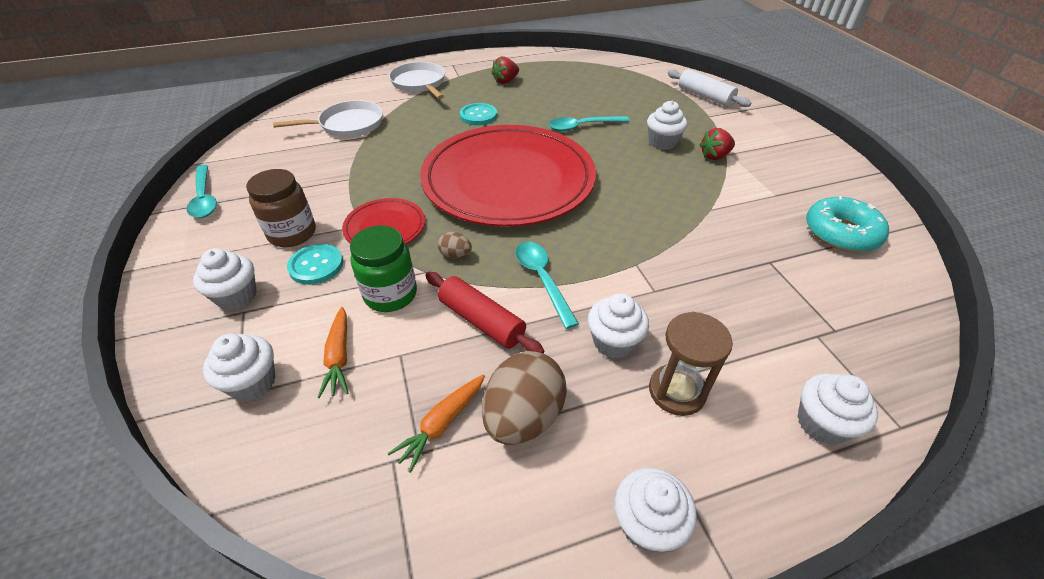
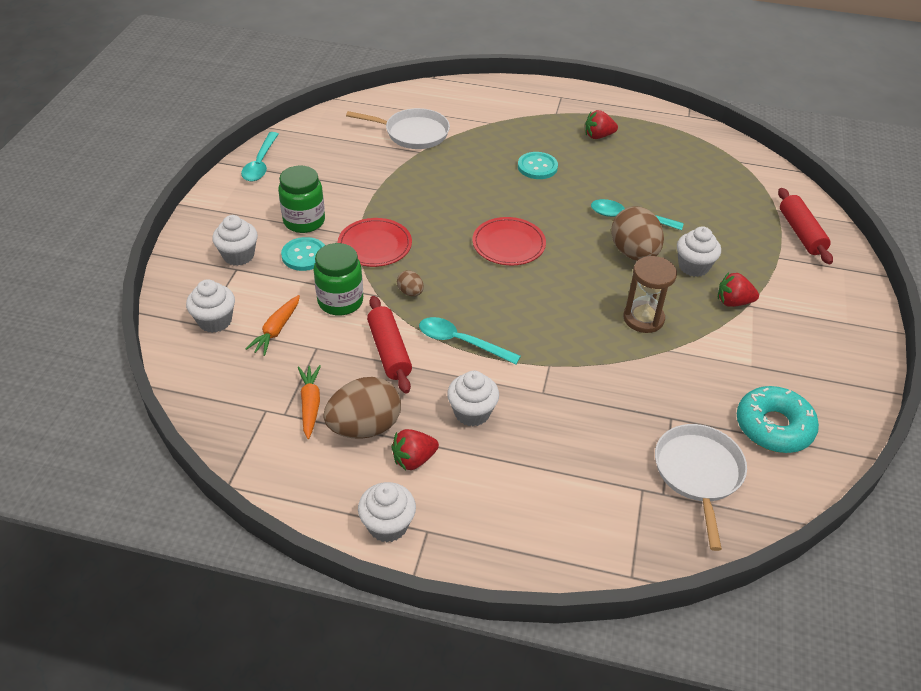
camera: 30 degrees right, 0 degrees up
(292, 233) = (304, 221): brown jar -> green jar
(419, 83) = (510, 109): white pan -> white pan (698, 473)
(442, 424) = (310, 404): orange carrot -> orange carrot turned 105 degrees clockwise
(508, 179) = (508, 244): red plate -> red plate, size x0.42
(542, 279) = (461, 342): turquoise spoon -> turquoise spoon turned 75 degrees counterclockwise
(604, 424) = (414, 459): none -> red strawberry
(612, 149) = (634, 253): none -> brown egg
(676, 391) = (485, 467): brown hourglass -> brown hourglass (643, 318)
(705, 96) = (801, 233): white rolling pin -> red rolling pin
(821, 423) = (571, 541): white cupcake -> none

